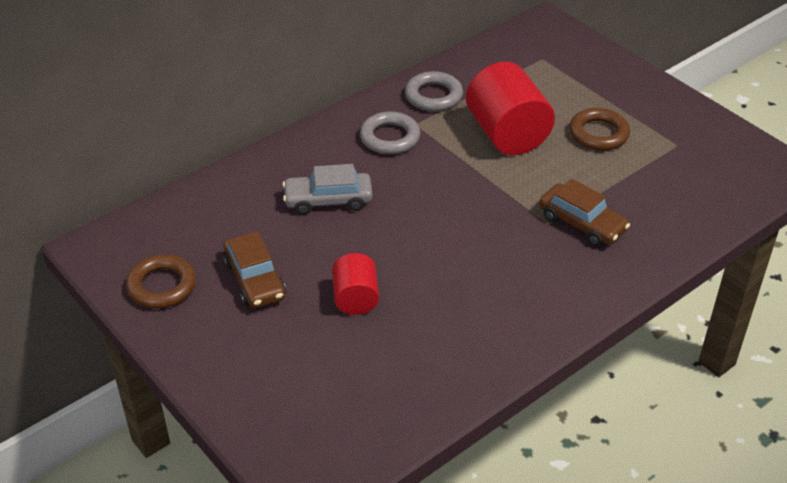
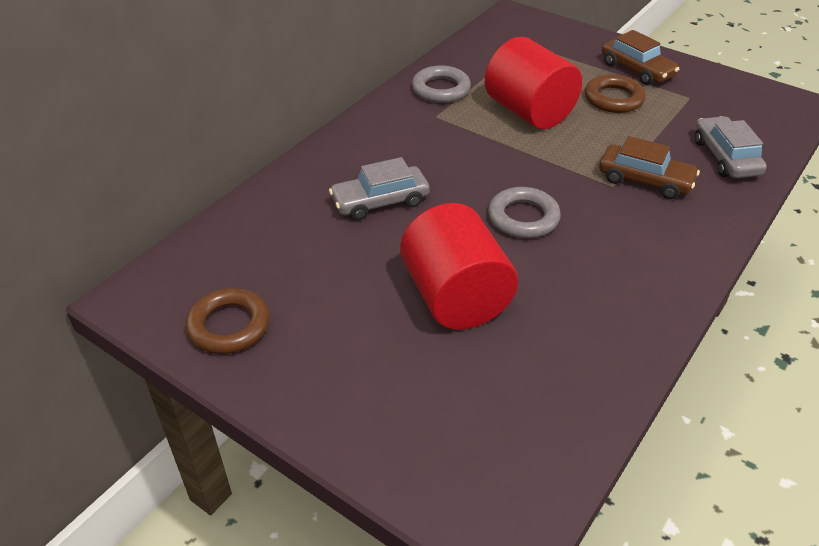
camera: 15 degrees left, 0 degrees up
(254, 279) = (334, 298): brown car -> brown car (637, 70)
(355, 298) = (455, 297): red cylinder -> red cylinder, size x1.77
(390, 137) = (416, 132): grey ring -> grey ring (523, 218)
(675, 214) = (725, 157): none -> grey car

